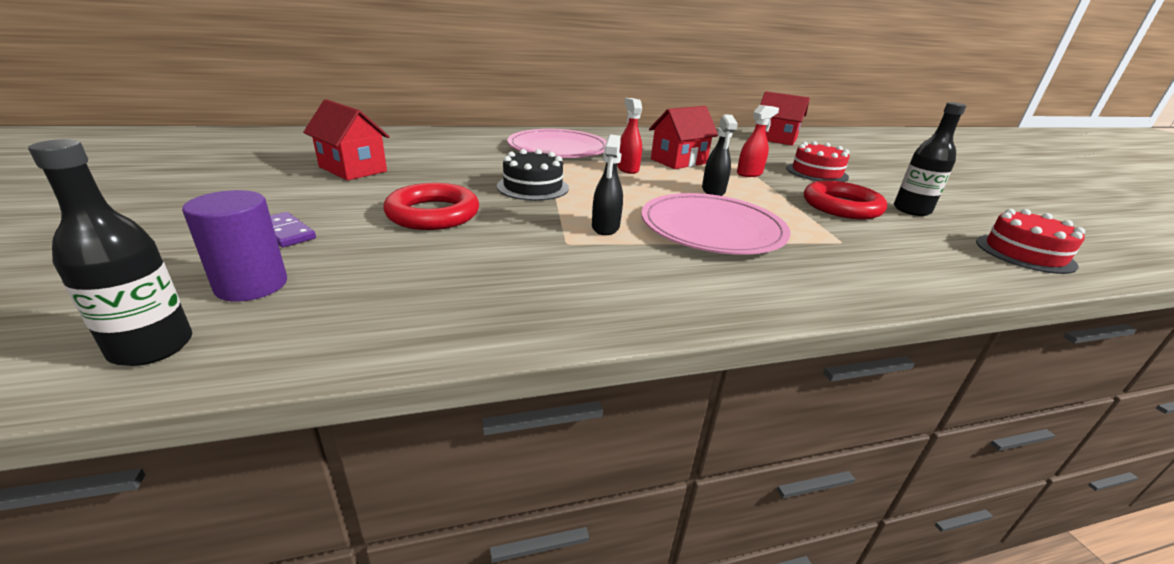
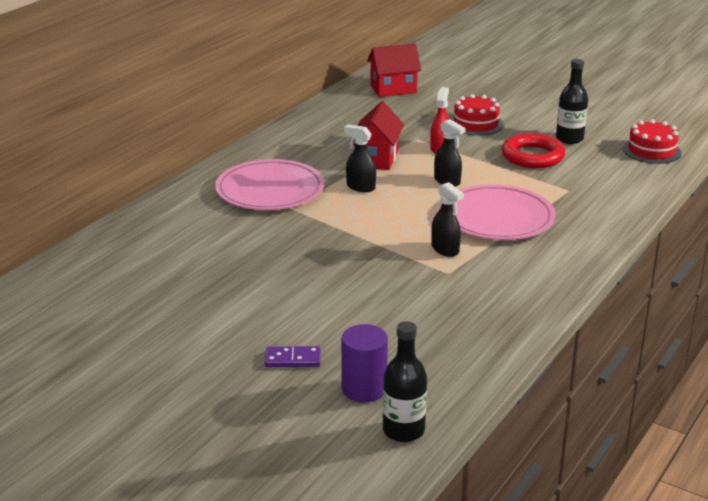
camera: 40 degrees left, 0 degrees up
(353, 169) = (186, 296): red house -> none
(433, 214) = (336, 298): red ring -> none
(533, 187) = (340, 241): black cake -> none
(627, 169) = (360, 187): red spray bottle -> black spray bottle

